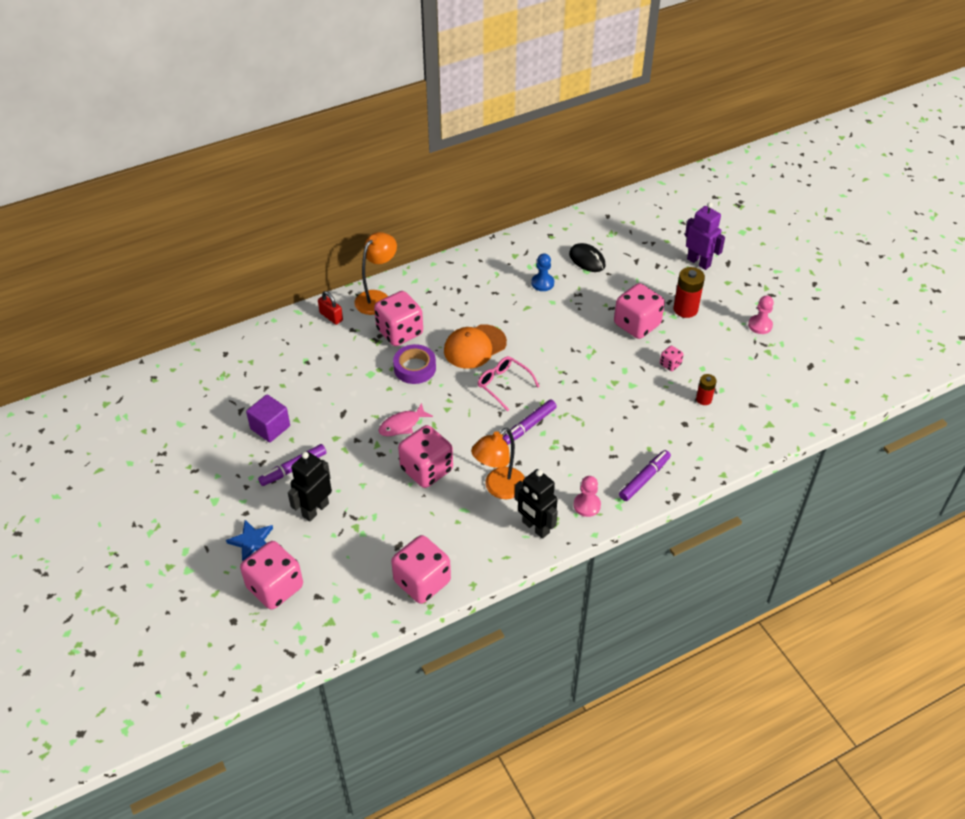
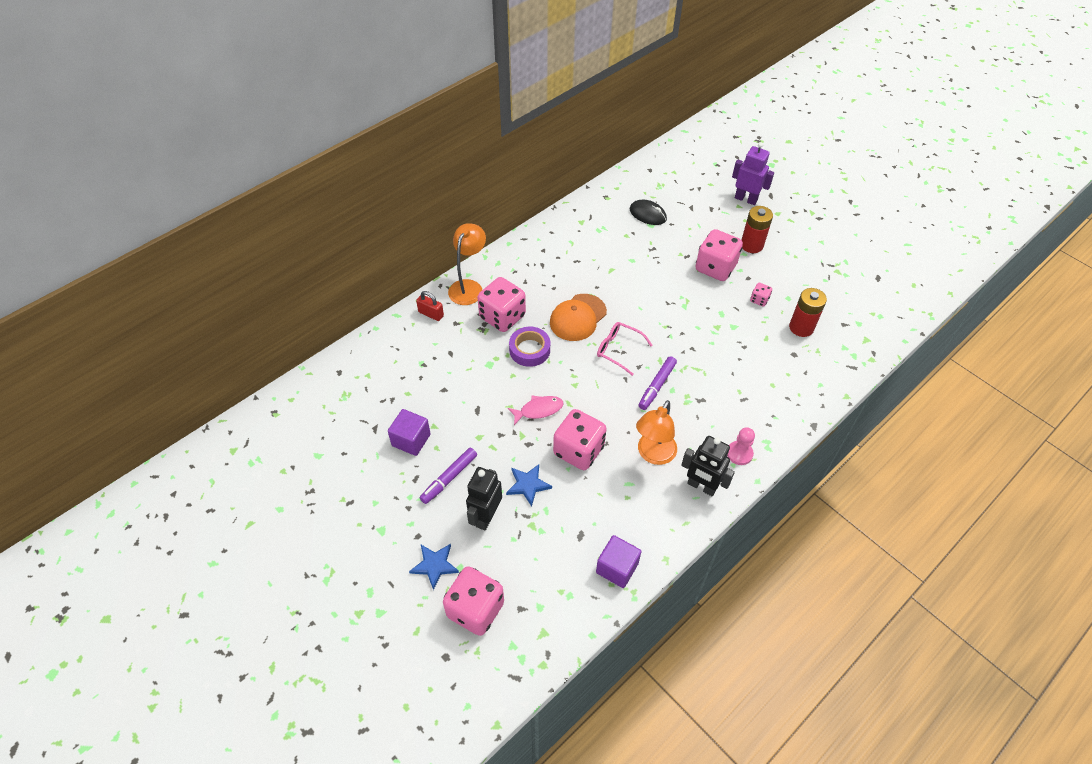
camera: 15 degrees left, 5 degrees up
(365, 490) = (528, 485): none -> blue star
(402, 425) = (538, 410): pink fish -> pink fish turned 150 degrees counterclockwise
(422, 582) = (617, 568): pink dice -> purple cube
(542, 283) = (616, 244): blue pawn -> none
(644, 479) = (780, 415): purple marker -> none
(703, 399) = (801, 327): red battery -> red battery, size x1.67
(760, 325) = (821, 248): pink pawn -> none

